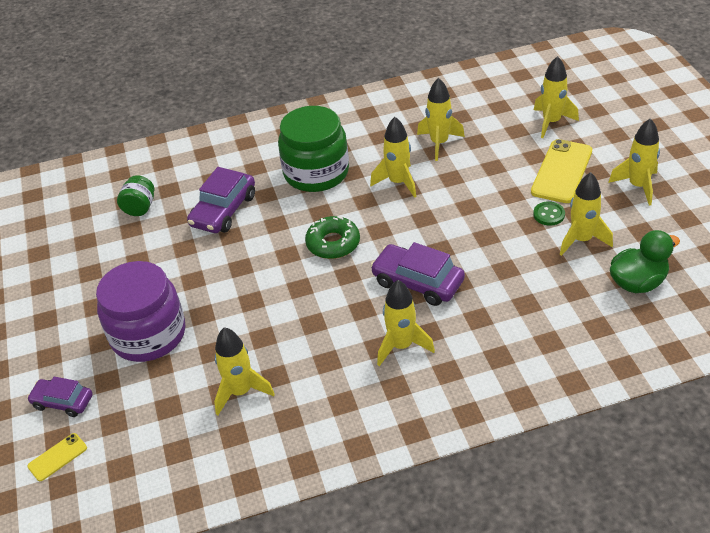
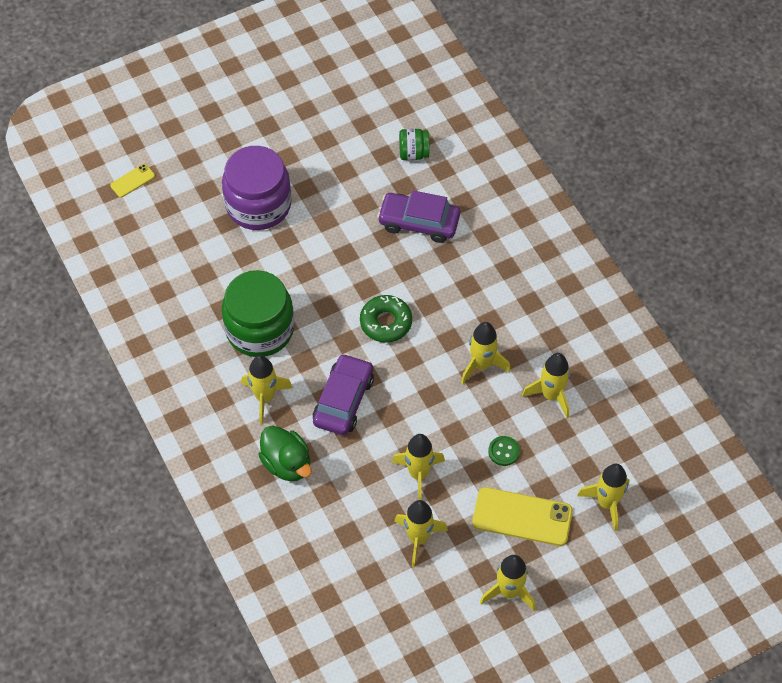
camera: 75 degrees right, 15 degrees up
(57, 457) = (132, 181): yellow phone -> yellow phone turned 75 degrees counterclockwise
(63, 402) = (184, 167): purple car -> none
(241, 392) = (204, 287): yellow rocket -> yellow rocket (418, 474)
(316, 173) = (486, 289): green jar -> green jar (260, 329)
(549, 214) = (452, 507): green button -> green button (503, 451)
(637, 282) = (365, 590): green duck -> green duck (287, 463)

